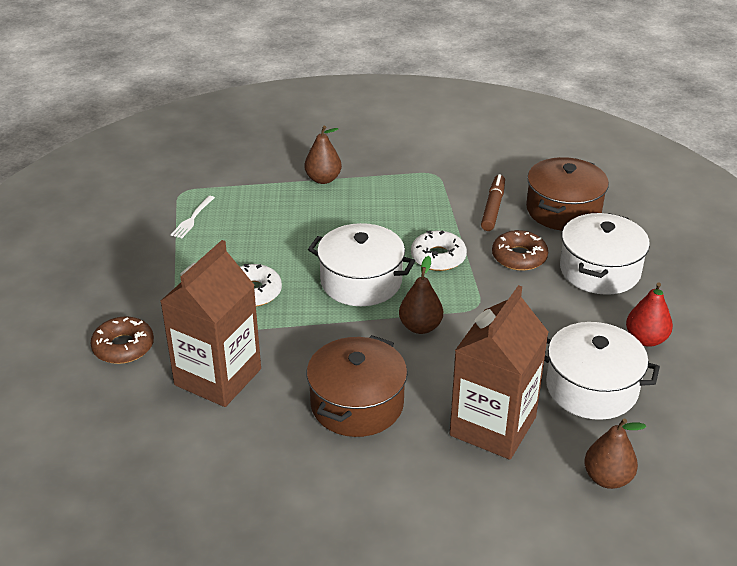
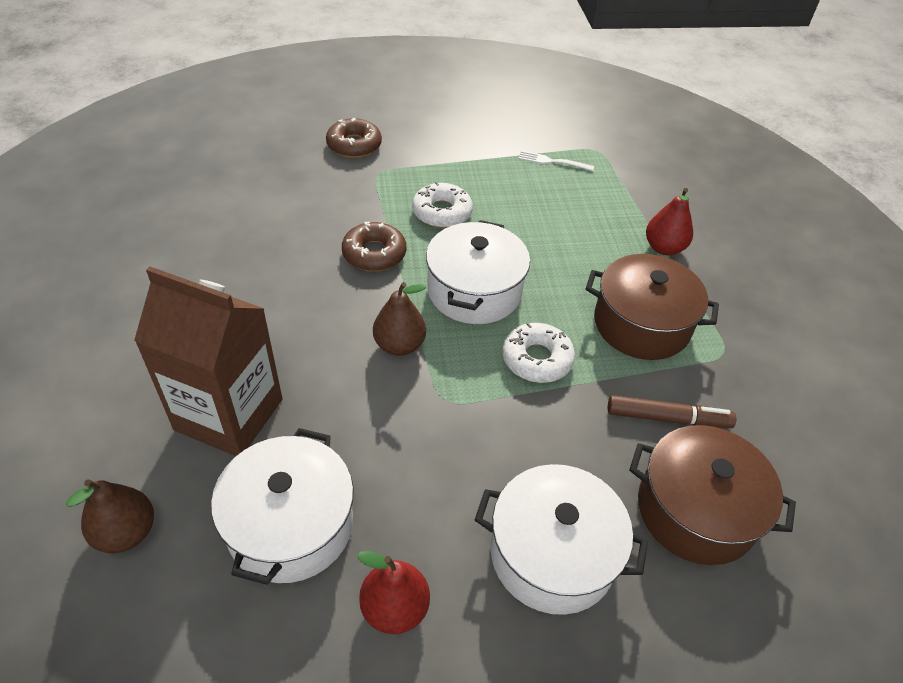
camera: 80 degrees right, 10 degrees up
(218, 377) = (314, 202): brown carton -> none
(323, 179) = (663, 248): brown pear -> red pear
(357, 404) = (273, 298): brown pot -> brown pot (641, 324)
(519, 257) = (559, 448): brown donut -> brown donut (374, 254)

